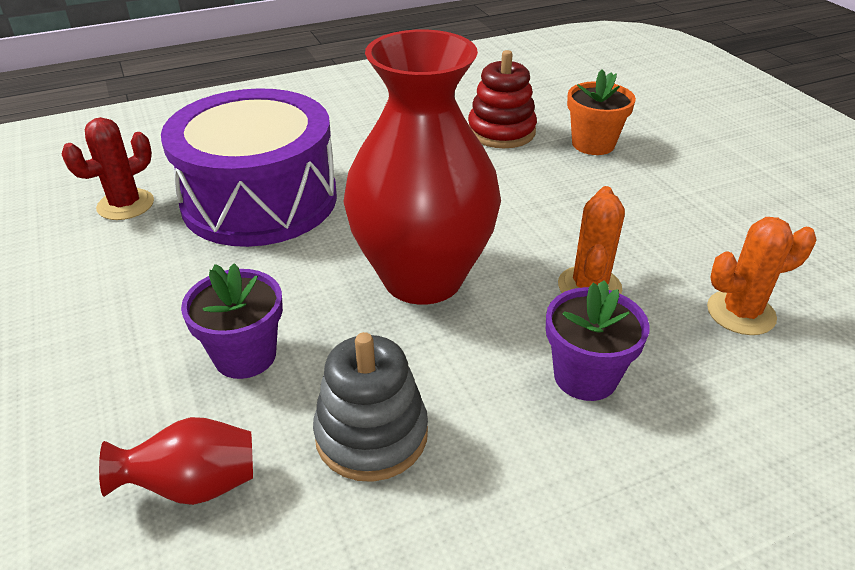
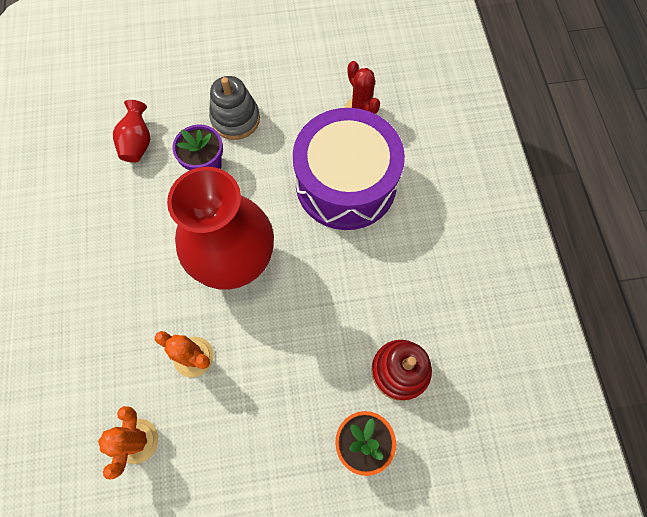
camera: 105 degrees right, 30 degrees up
(371, 435) = (135, 213): grey stacking toy -> grey stacking toy (235, 119)
(585, 376) = (128, 322): purple flower pot -> none

